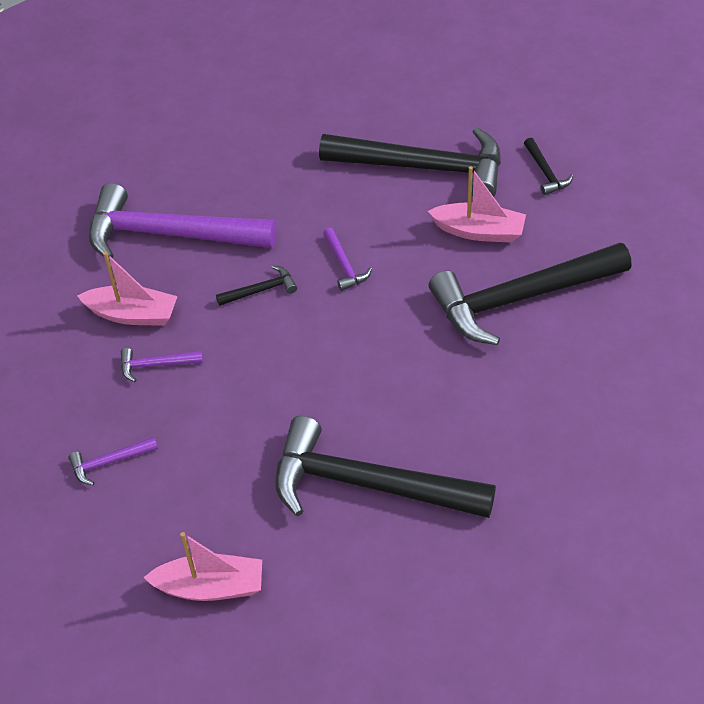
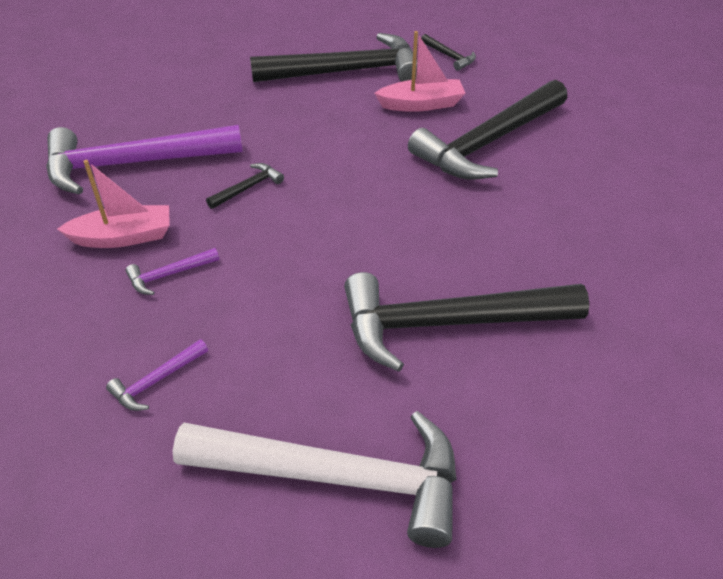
camera: 25 degrees left, 5 degrees down
(210, 587) = (337, 477): pink boat -> white hammer
(344, 265) = (317, 152): purple hammer -> none

